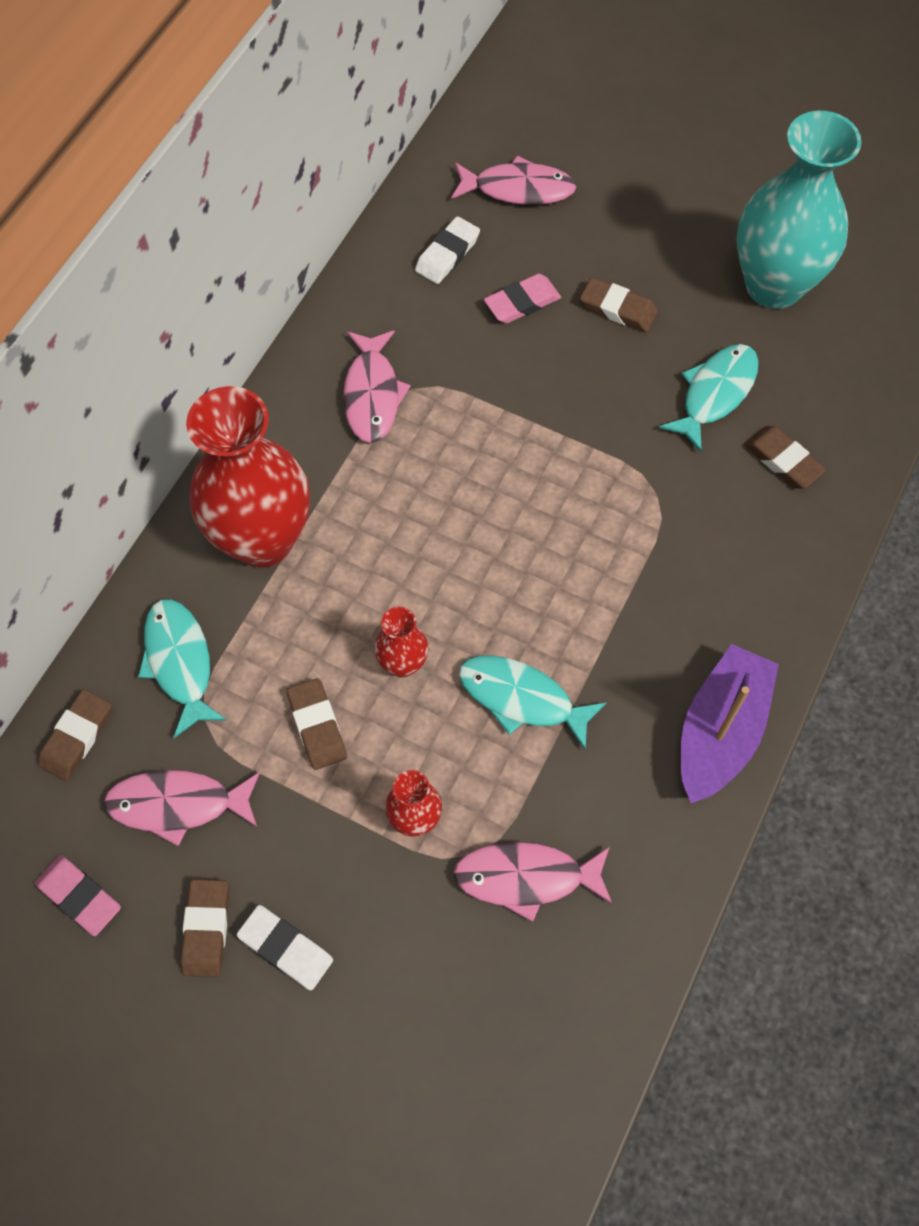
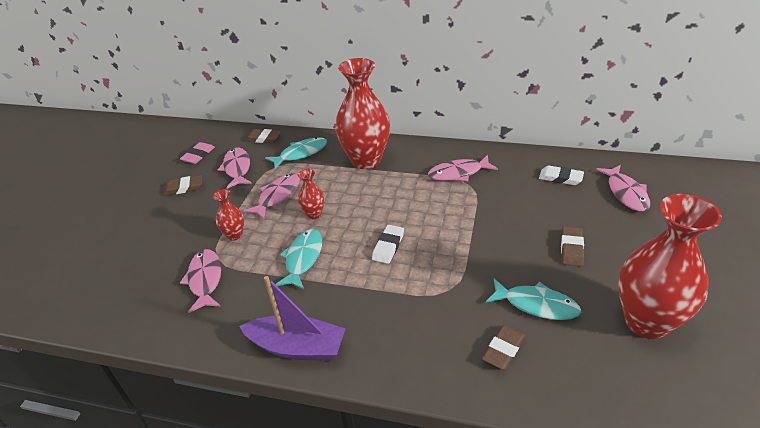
camera: 80 degrees right, 25 degrees down
(286, 948) = (174, 210): white eraser -> white eraser (388, 246)
(317, 726) = (277, 196): brown eraser -> pink fish
(522, 302) = (548, 210): pink eraser -> none
(773, 285) = (646, 322): turquoise vase -> red vase

